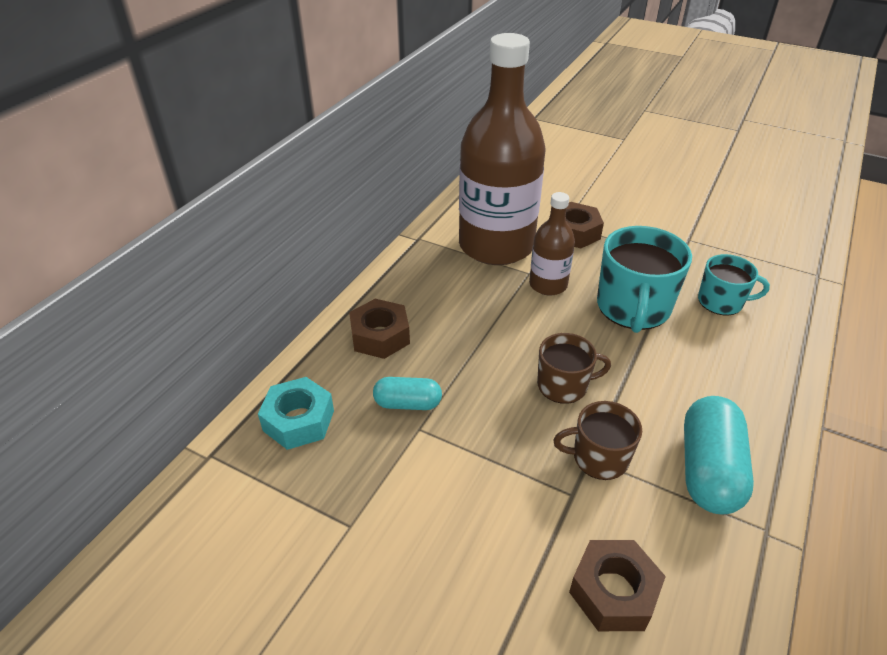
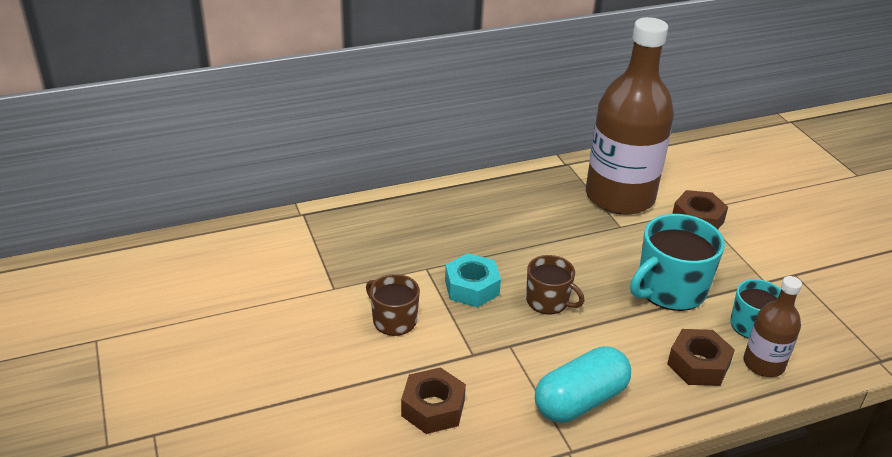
camera: 40 degrees right, 5 degrees down
(299, 420) = (365, 224): turquoise nut -> turquoise nut (472, 287)
(380, 336) = (465, 208): brown nut -> brown nut (698, 364)
(407, 403) = (436, 252): turquoise capsule -> none
(548, 285) = (624, 241): brown bottle -> brown bottle (763, 364)
(599, 458) = (515, 349): brown mug -> brown mug (393, 320)

